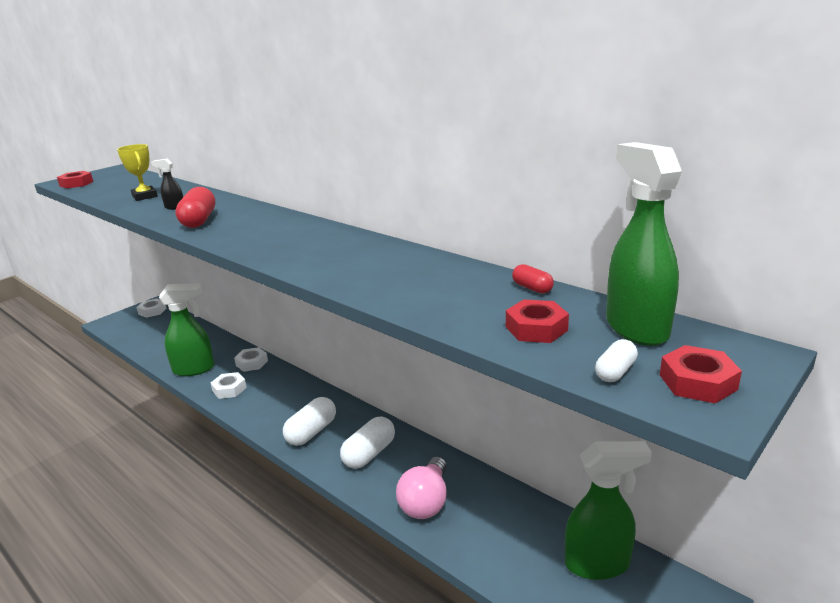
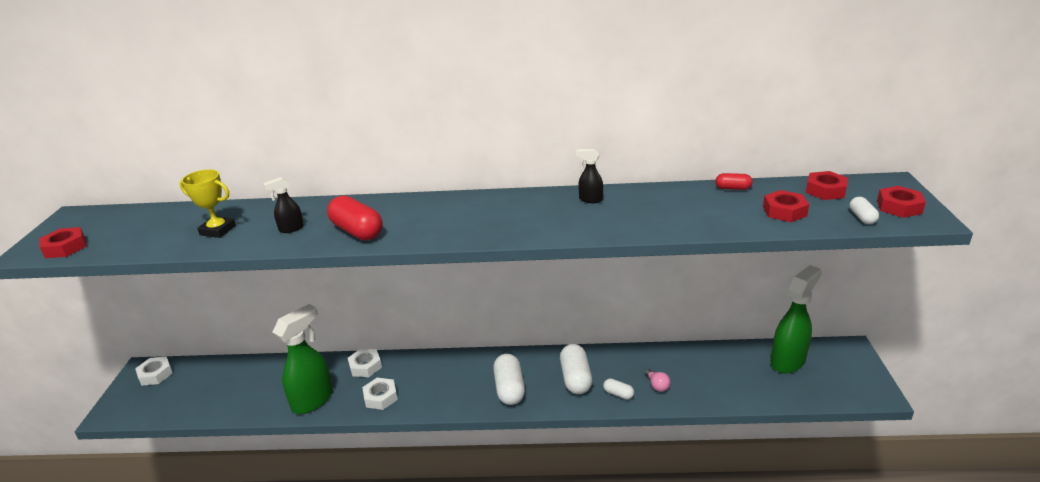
camera: 40 degrees left, 5 degrees up
(383, 253) = (590, 199): none -> black spray bottle
(383, 488) = (618, 394): none -> white capsule
(426, 502) = (657, 385): pink light bulb -> pink light bulb, size x0.47
(636, 328) = (825, 190): green spray bottle -> red nut

